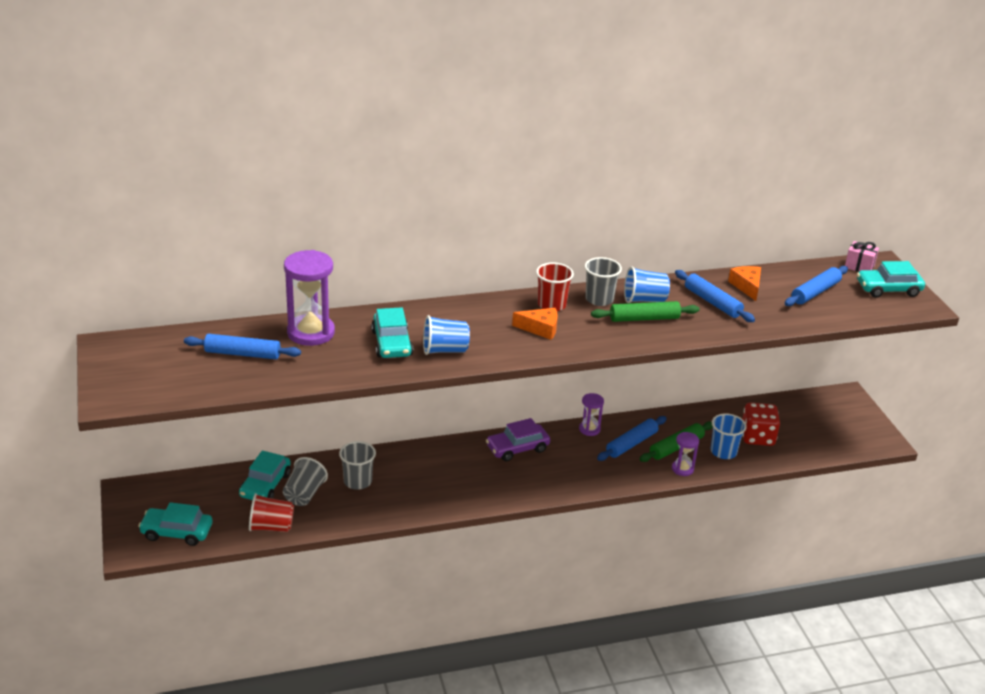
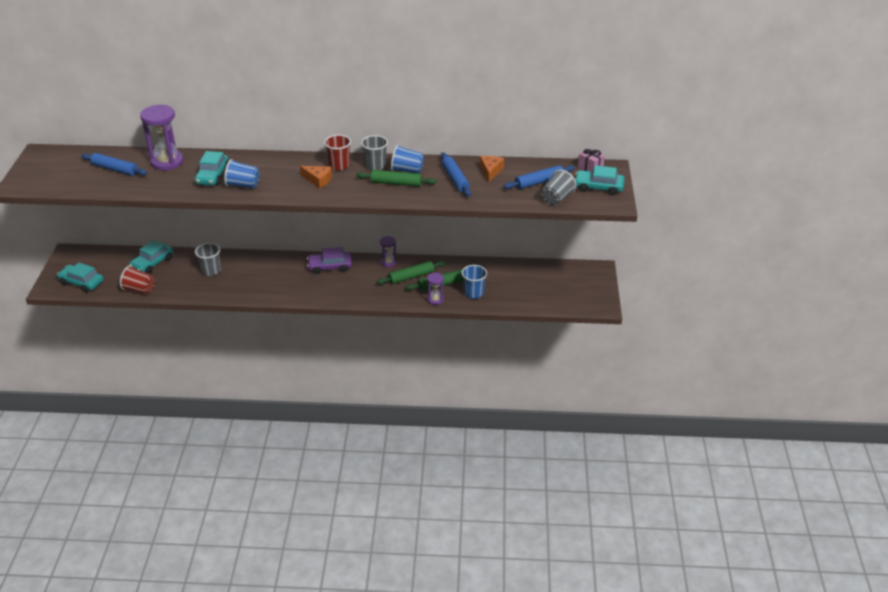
camera: 20 degrees right, 5 degrees up
(304, 494) = (172, 273): grey cup -> grey cup (556, 198)
(631, 444) = (411, 277): blue rolling pin -> green rolling pin
(757, 437) = (506, 287): red dice -> none

